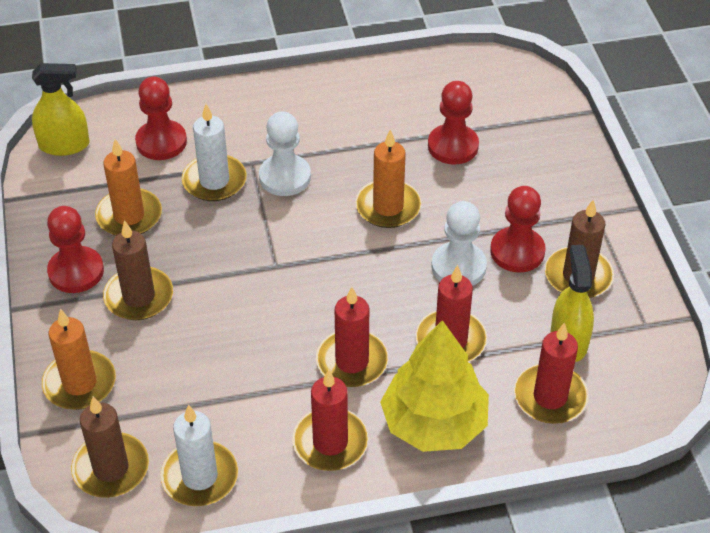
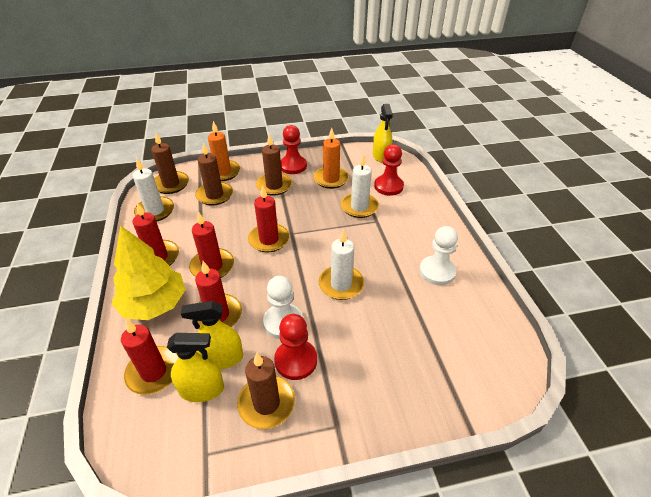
camera: 90 degrees right, 5 degrees down
(158, 386) = (214, 195): none -> brown candle
(285, 177) = (365, 235): white pawn -> white pawn (437, 271)
(290, 294) = (269, 240): none -> red candle
(388, 207) = (341, 284): orange candle -> white candle
(453, 146) = (407, 323): red pawn -> none
(521, 326) = (222, 358): none -> yellow spray bottle

